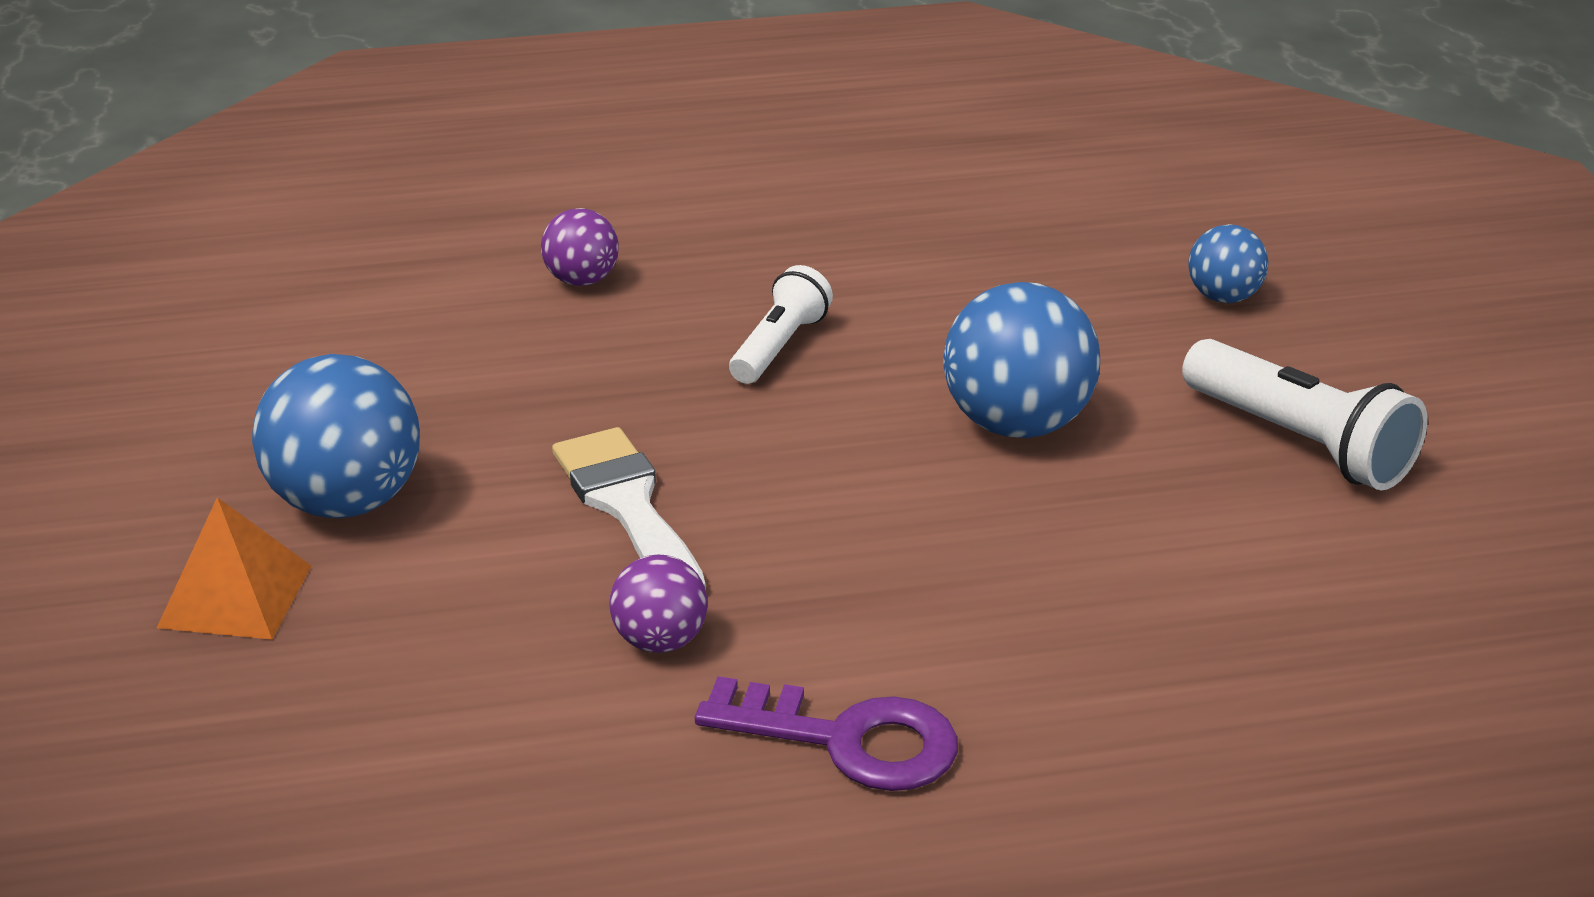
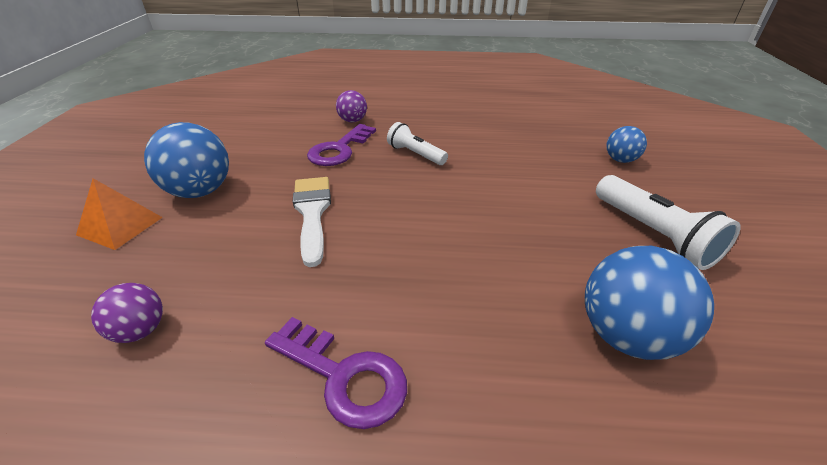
camera: 15 degrees right, 5 degrees up
(597, 360) = (339, 149): none -> purple key
(660, 641) = (282, 286): purple ball -> purple ball (140, 330)
(779, 347) = (415, 154): white flashlight -> white flashlight turned 90 degrees counterclockwise
(1017, 424) = (508, 202): blue ball -> blue ball (627, 335)

